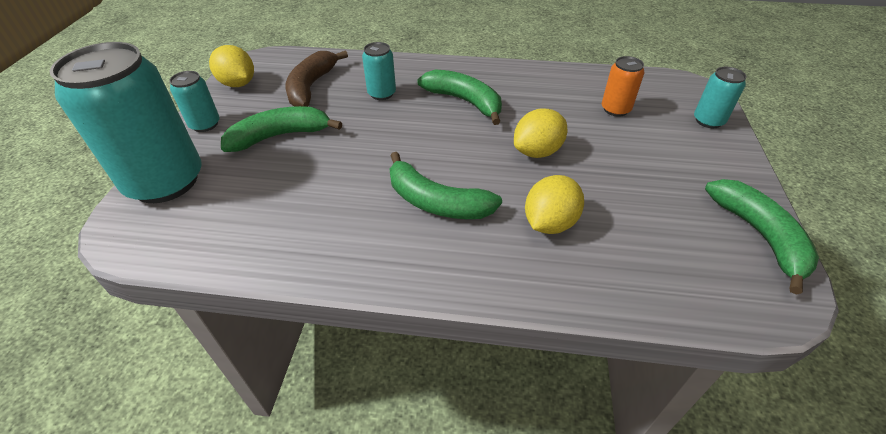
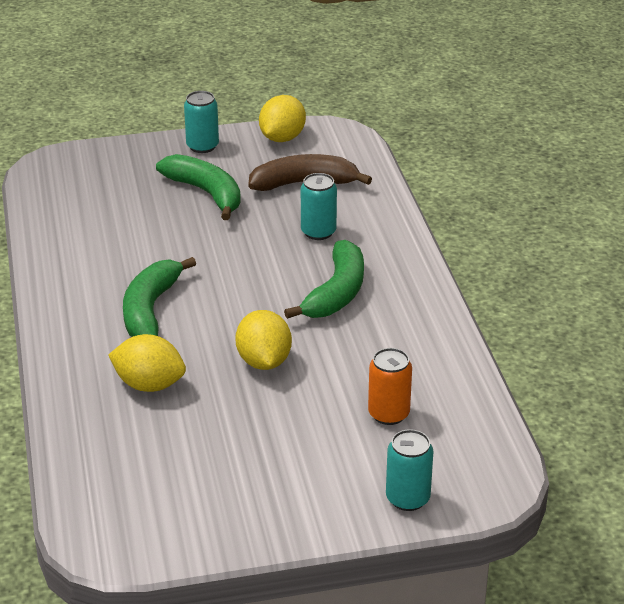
camera: 70 degrees right, 10 degrees down
(165, 182) = (113, 159): turquoise can -> none
(537, 152) = (264, 361): yellow lemon -> yellow lemon turned 45 degrees clockwise
(759, 235) = (189, 534): green banana -> none

